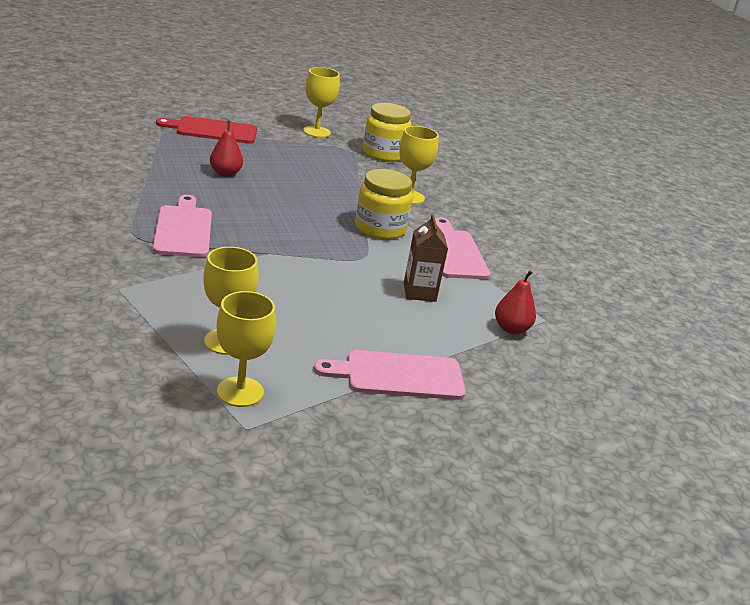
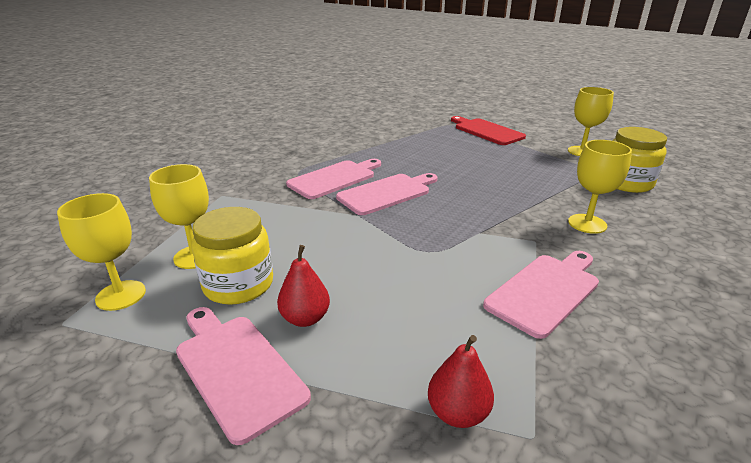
camera: 60 degrees right, 0 degrees up
(225, 173) = (439, 157): red pear -> red pear (305, 318)
(253, 225) = (387, 193): none -> pink cutting board
(380, 228) = (497, 236): yellow jar -> yellow jar (238, 284)
(419, 292) = (423, 307): brown carton -> none

